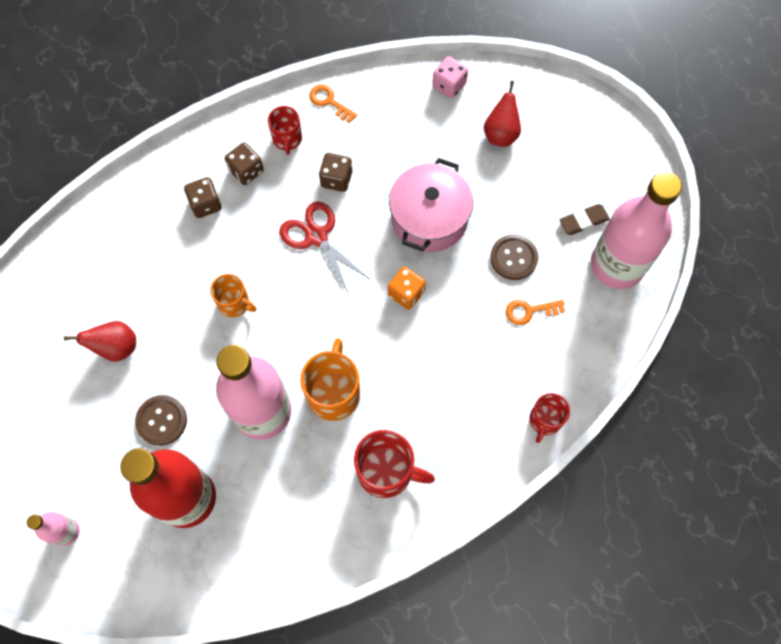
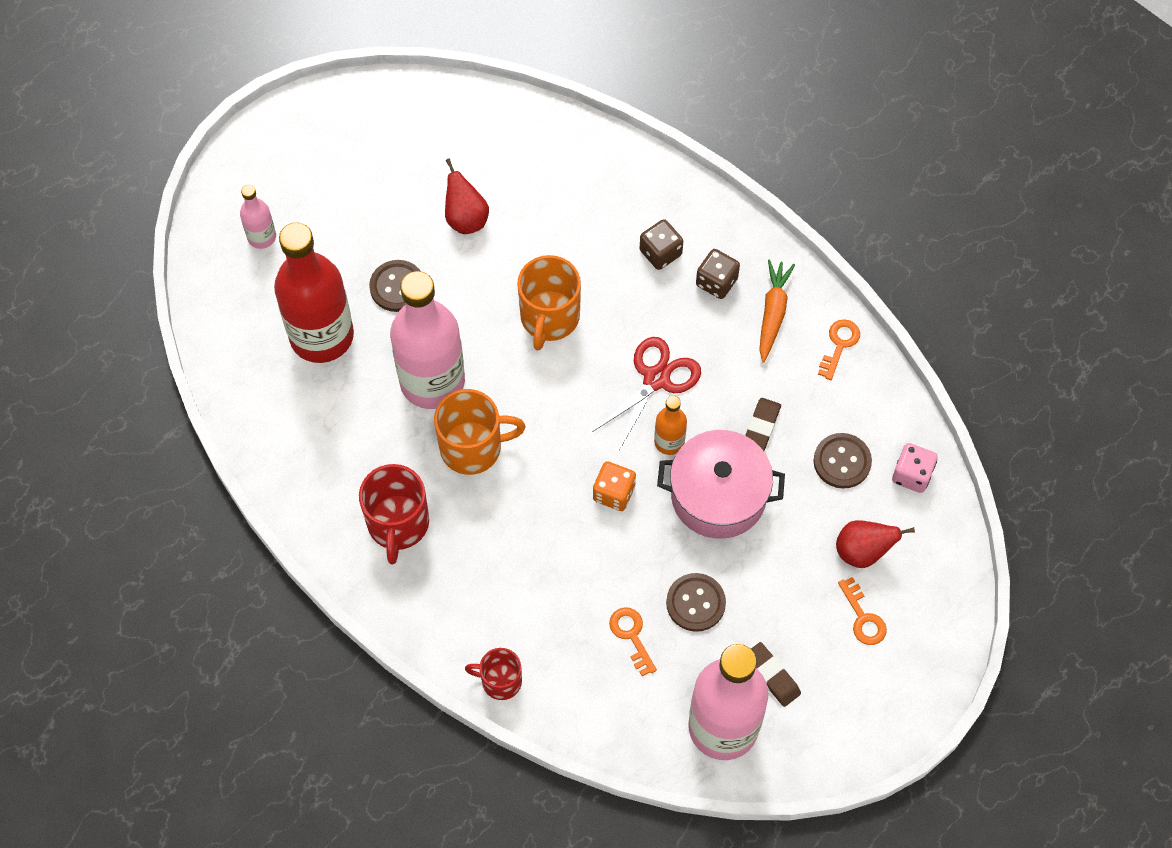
camera: 75 degrees right, 5 degrees down
(234, 303) = (549, 317): orange mug -> orange mug, size x1.62
(287, 139) = (773, 313): red mug -> orange carrot
(336, 179) = (737, 380): brown dice -> none
(374, 241) = (669, 442): none -> orange bottle
(381, 173) = (761, 427): none -> brown eraser
(425, 127) = (842, 461): none -> brown button
(552, 148) = (863, 617): none -> orange key

